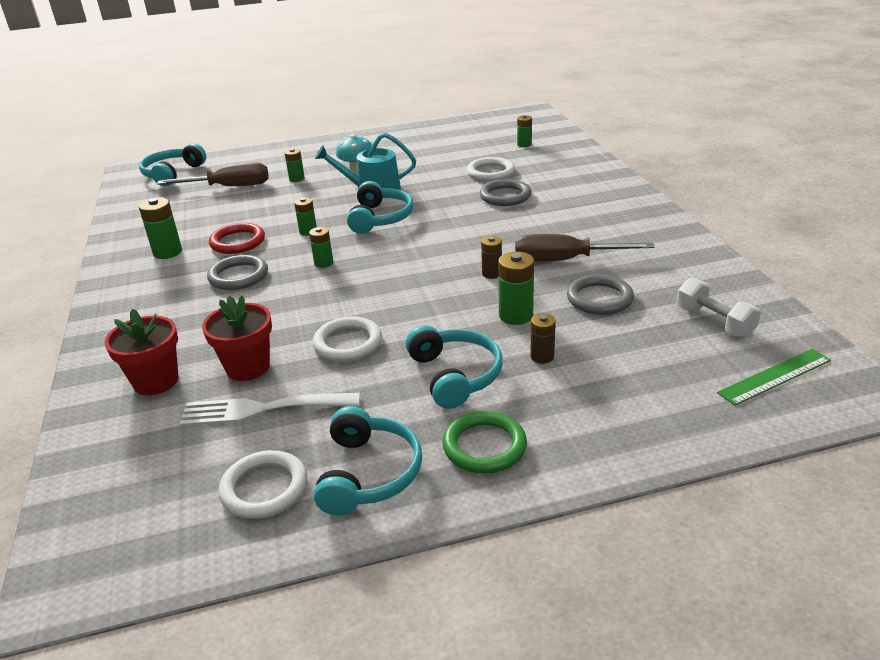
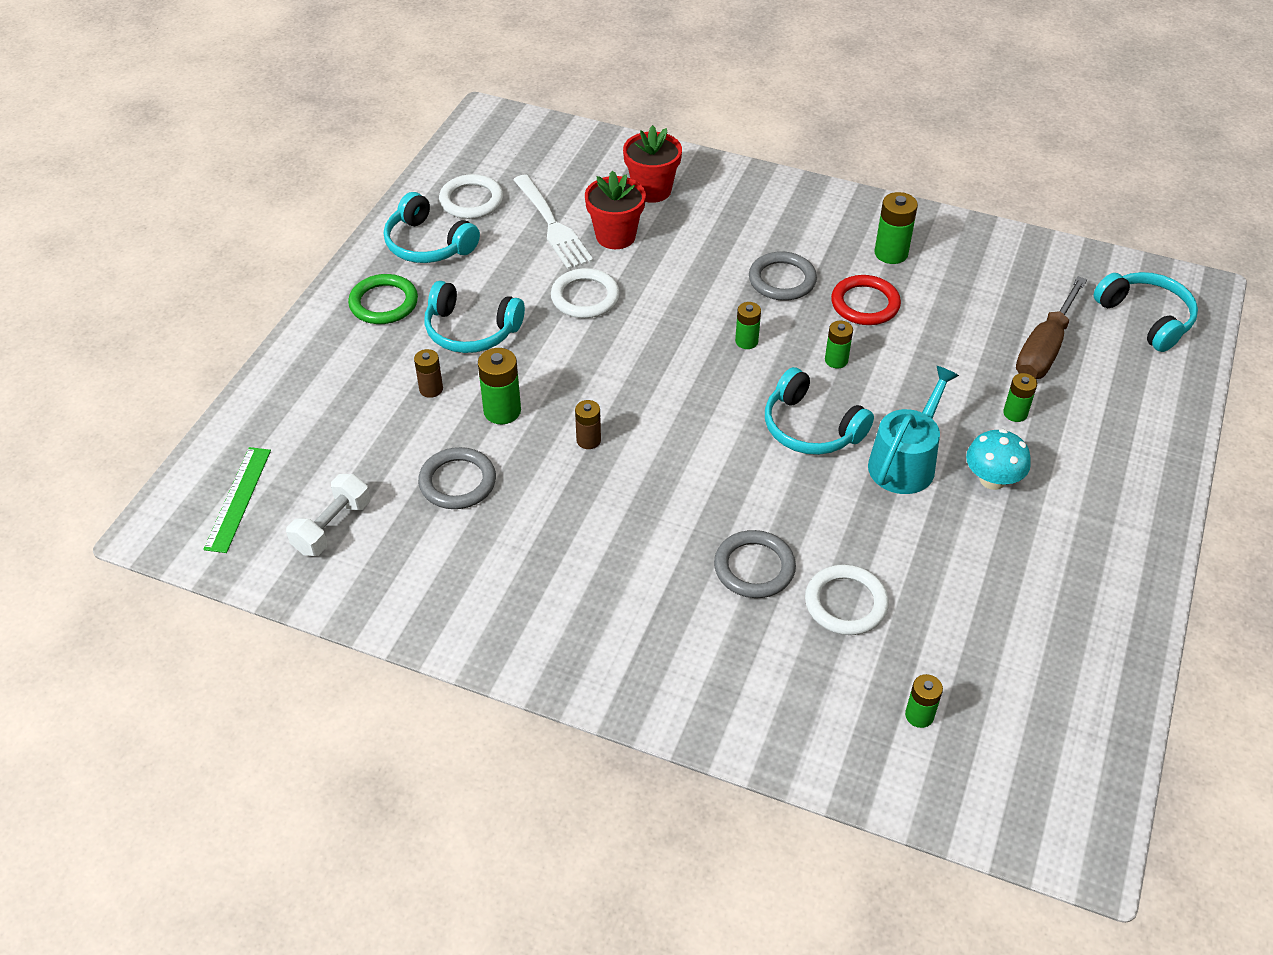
camera: 125 degrees right, 15 degrees up
(262, 409) = (553, 225): white fork -> white fork turned 120 degrees clockwise
(564, 260) = (549, 508): brown screwdriver -> none
(714, 322) = (332, 527): white dumbbell -> white dumbbell turned 60 degrees counterclockwise

